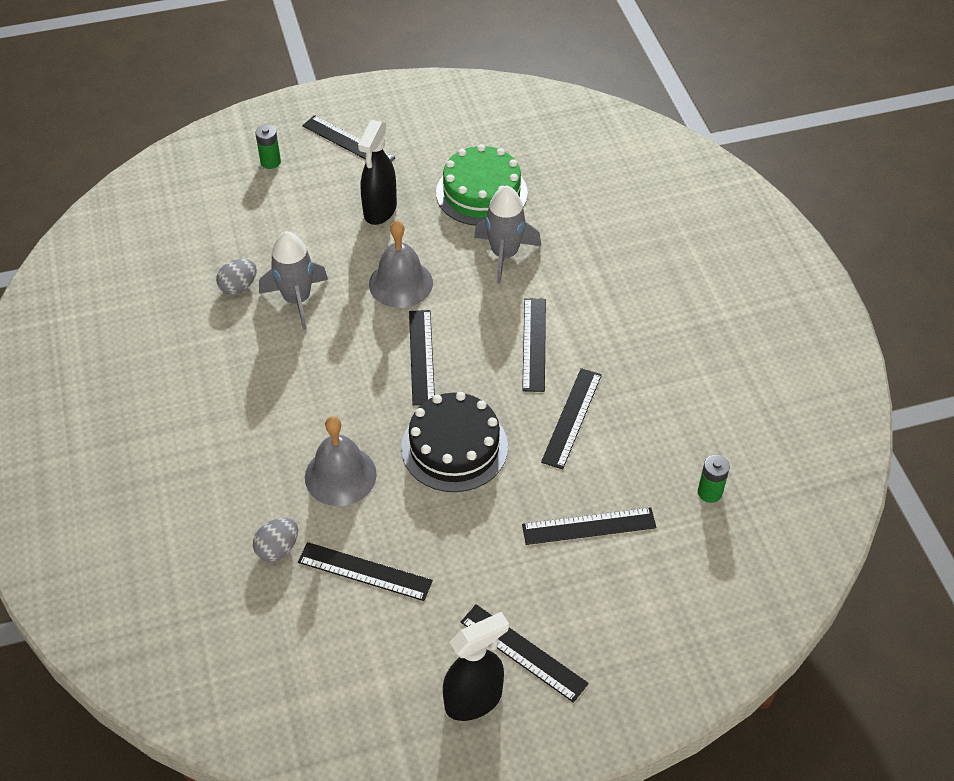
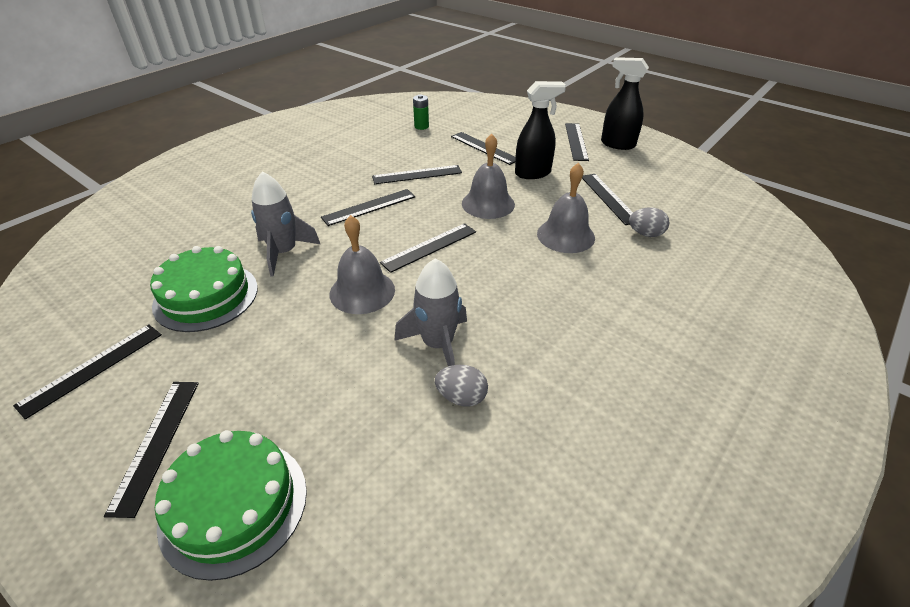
camera: 125 degrees left, 10 degrees down
(270, 162) = (234, 505): green battery -> green cake
(380, 210) = (272, 351): black spray bottle -> black spray bottle (533, 173)
(447, 125) = (92, 368): none -> black ruler
(454, 447) = (488, 204): black cake -> grey bell

